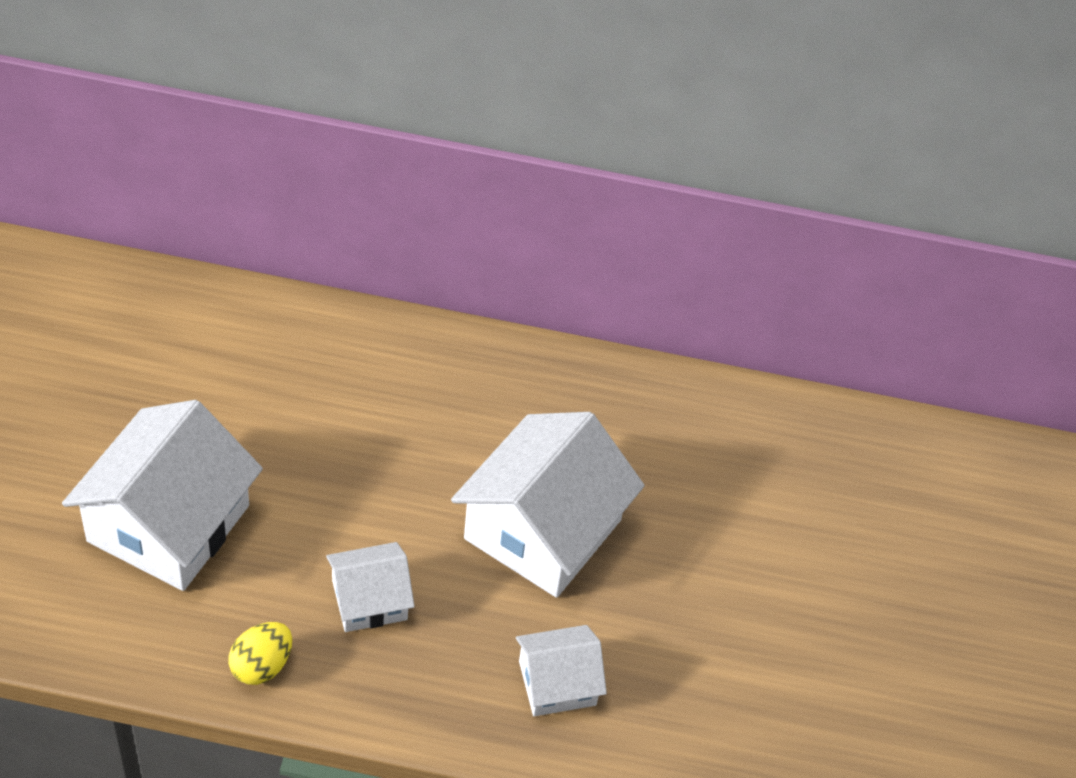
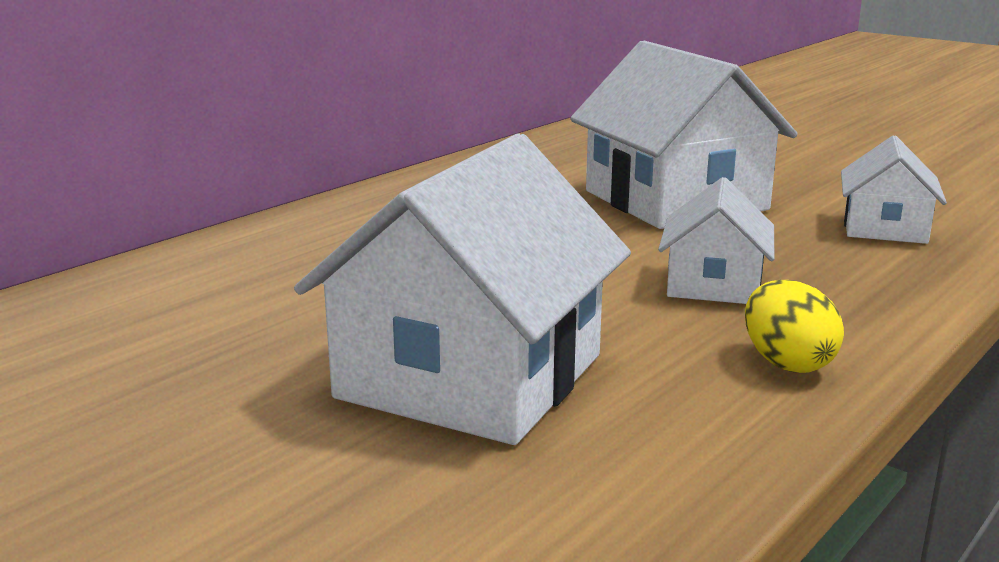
camera: 55 degrees left, 30 degrees down
(168, 523) = (471, 376): white house -> white house turned 60 degrees clockwise

